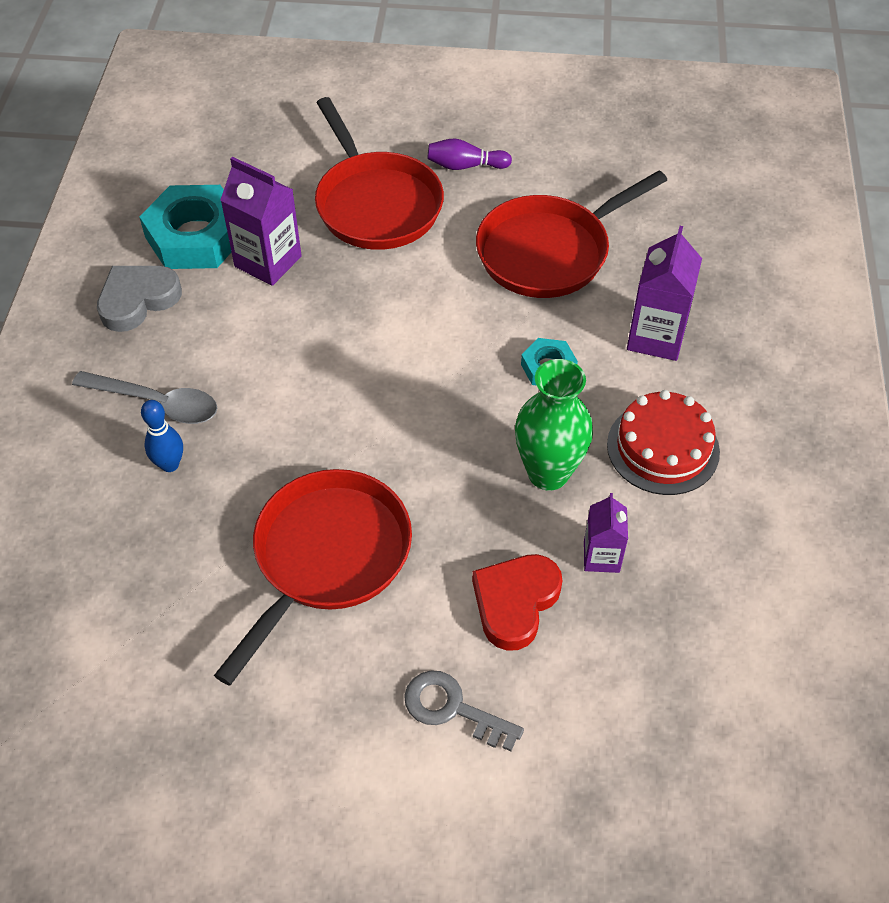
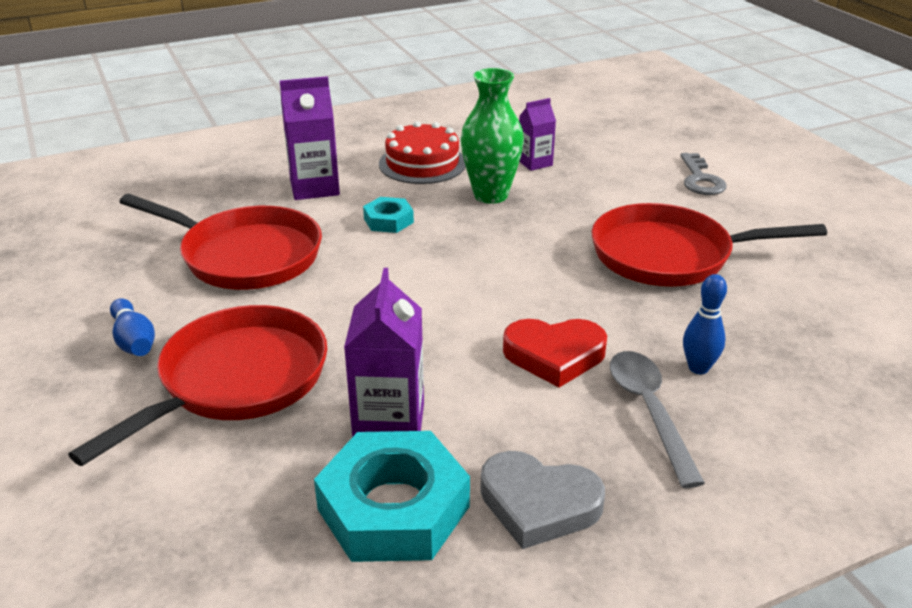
camera: 120 degrees left, 20 degrees down
(465, 166) = (134, 341): purple bowling pin -> blue bowling pin
(515, 602) = (605, 180): red heart -> red heart (554, 355)

